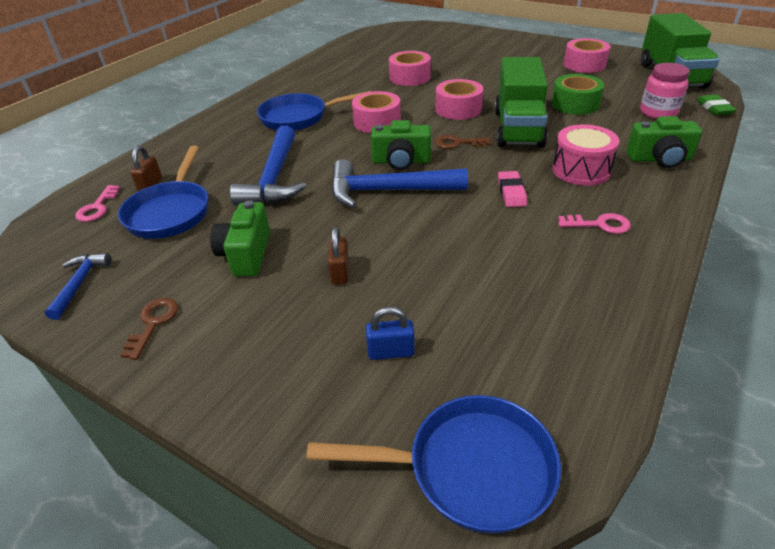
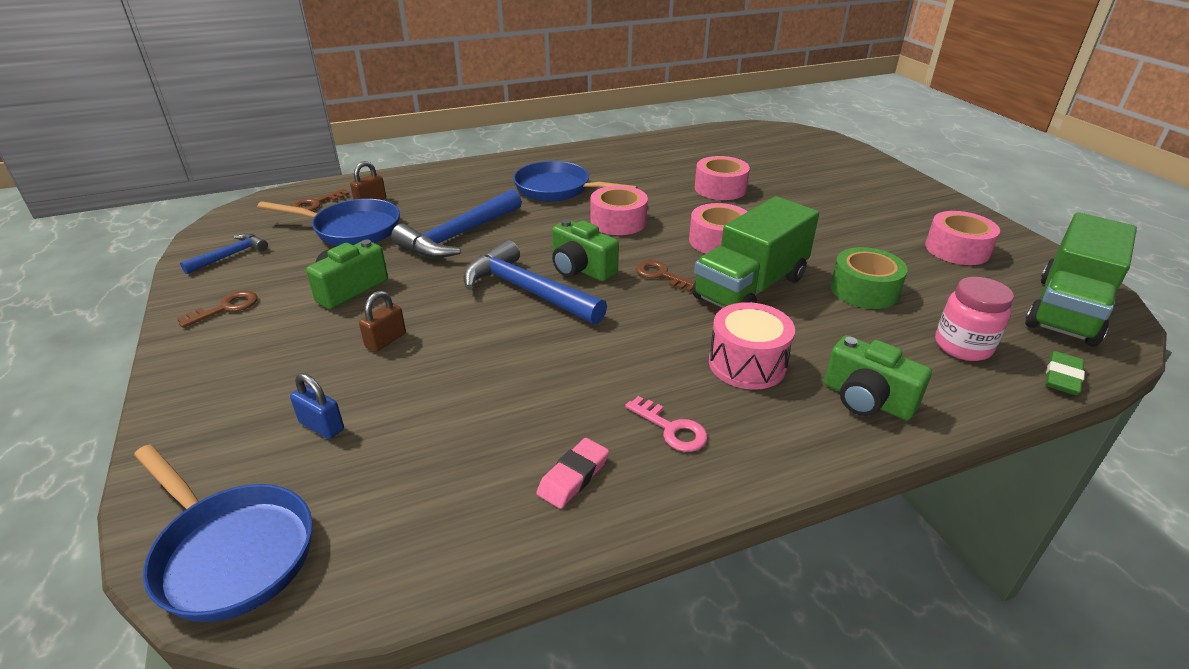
camera: 35 degrees right, 5 degrees down
(97, 207) = (316, 203): pink key -> brown key
(171, 212) = (352, 229): blue pan -> blue pan turned 120 degrees counterclockwise
(511, 192) = (635, 349): pink eraser -> pink eraser (573, 476)

